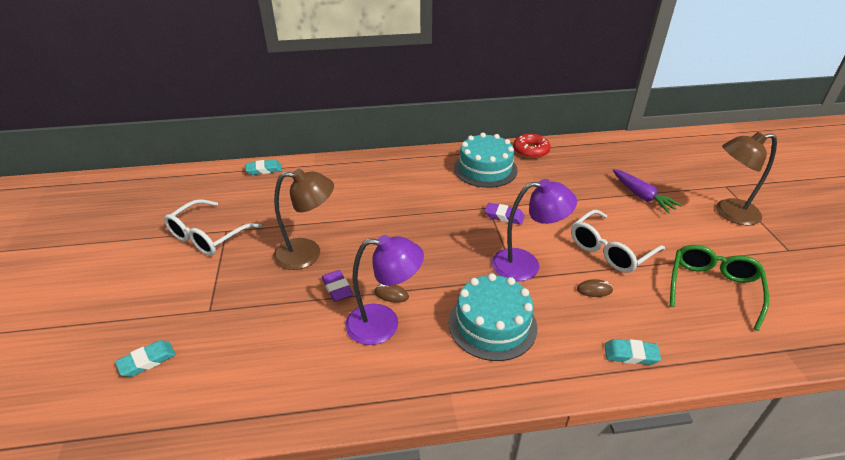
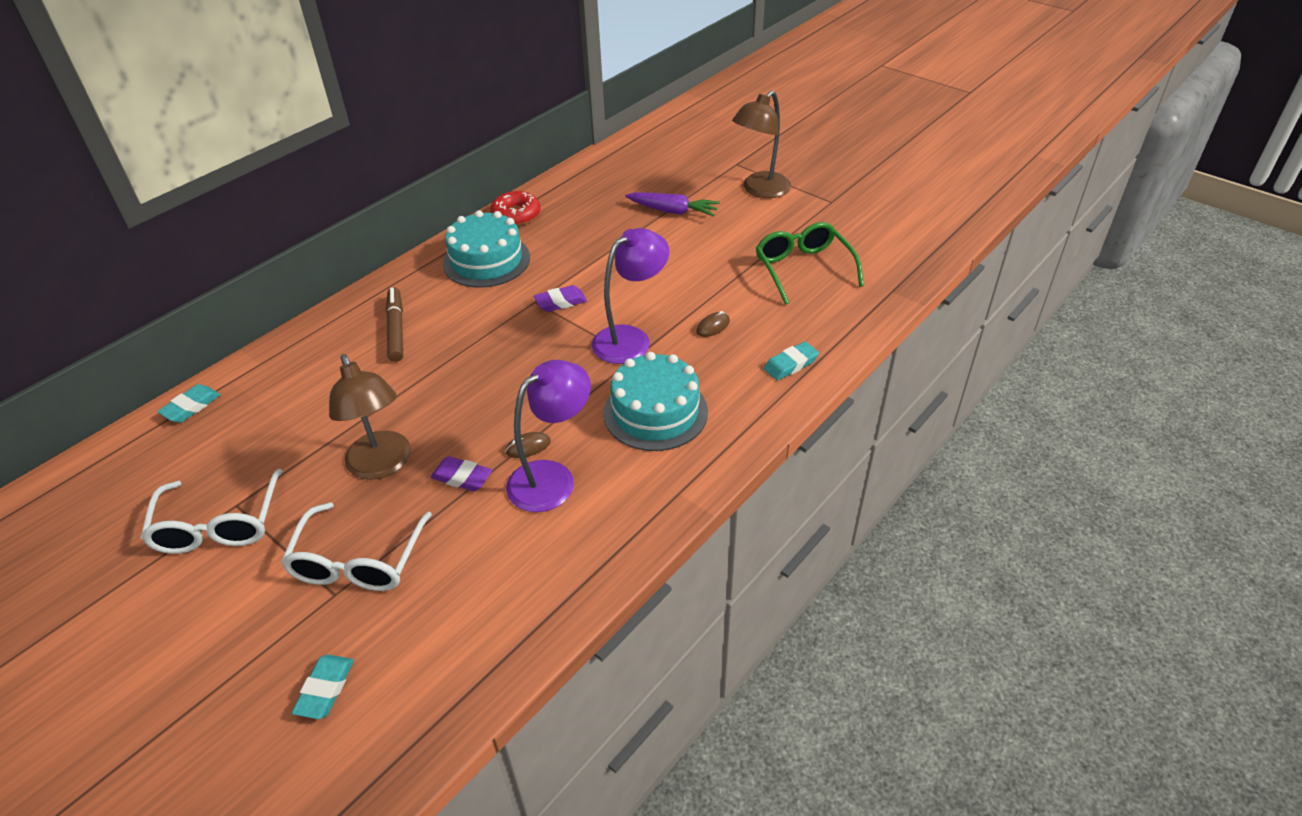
camera: 40 degrees left, 5 degrees up
(307, 254) = (382, 465): brown lamp -> brown lamp turned 105 degrees clockwise
(395, 182) = (396, 329): none -> brown marker
(609, 250) = (692, 281): white glasses -> white glasses (358, 562)

